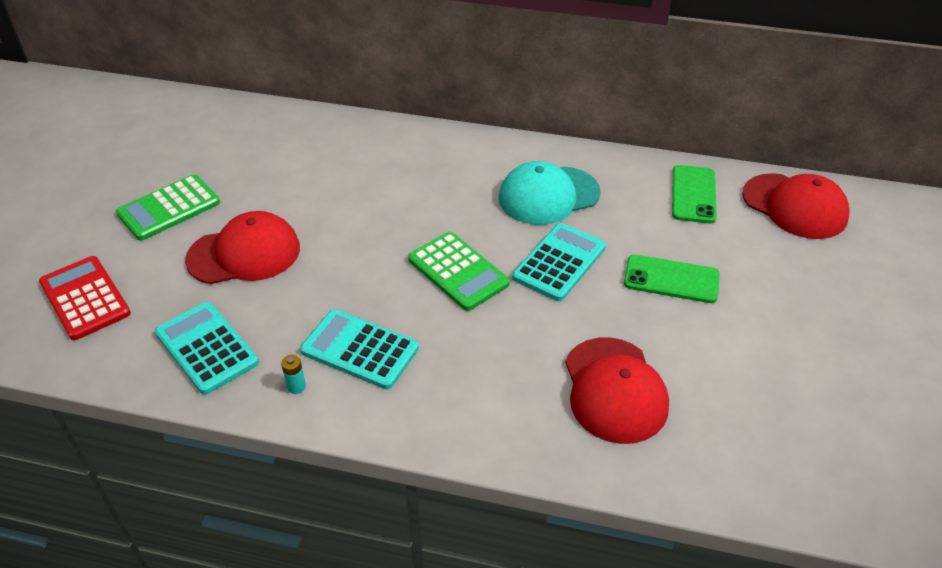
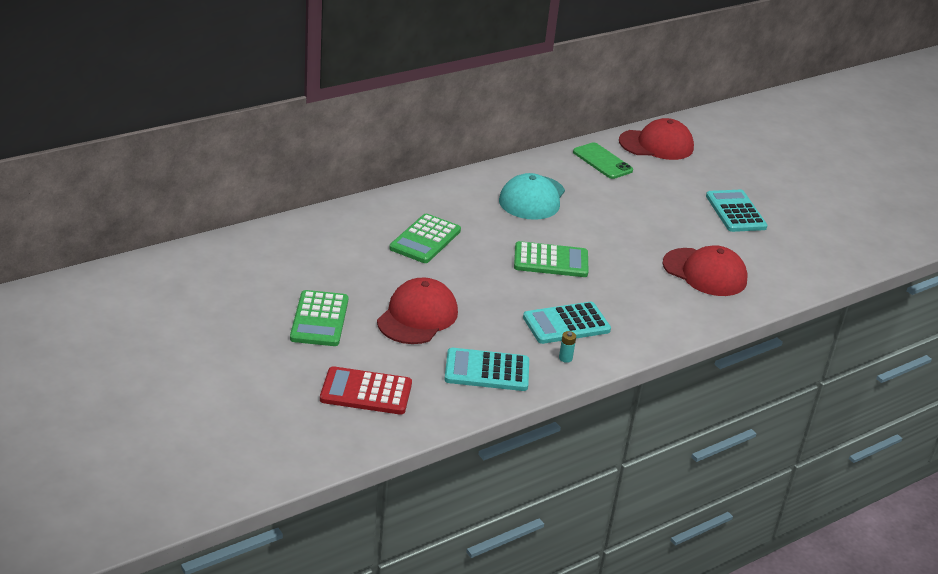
camera: 50 degrees left, 10 degrees down
(376, 184) = (425, 240): none -> green calculator
(559, 262) = (592, 229): turquoise calculator -> turquoise calculator (735, 212)
(671, 279) = (655, 210): green phone -> none

